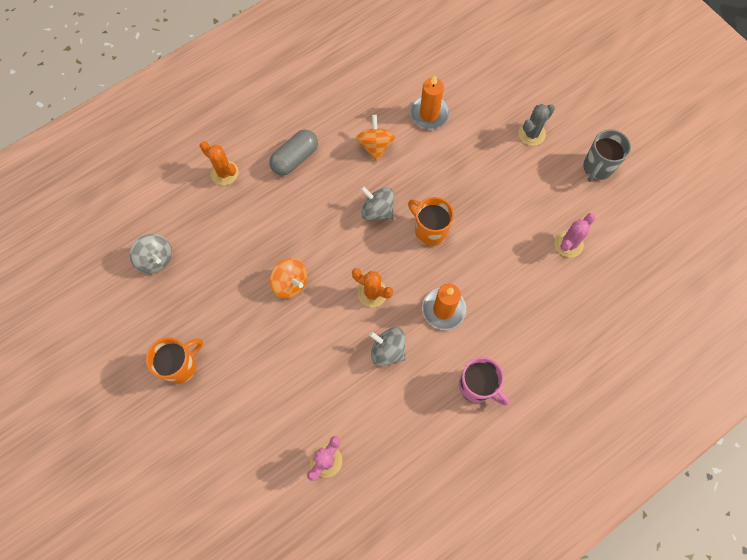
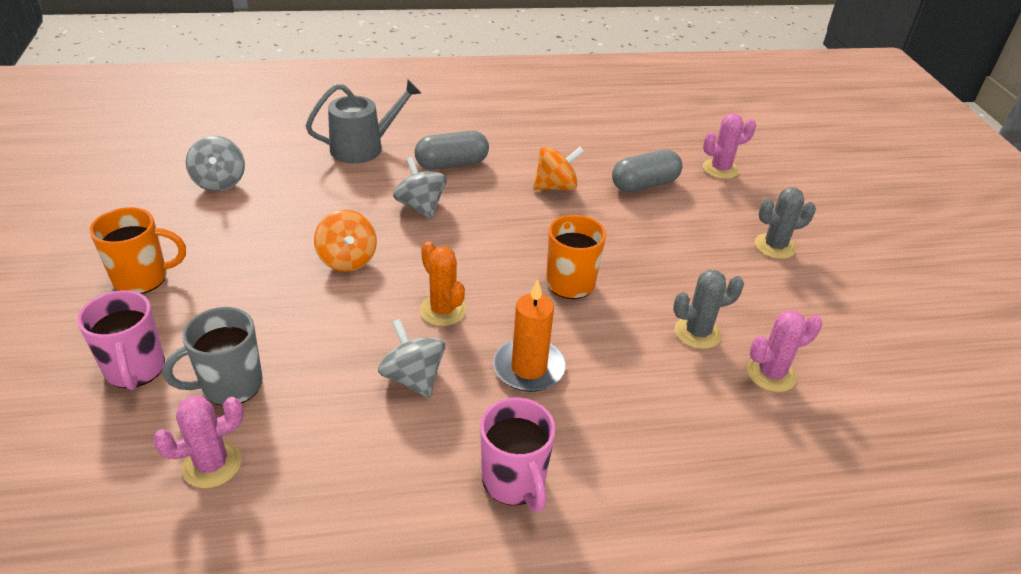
camera: 25 degrees right, 30 degrees down
(224, 173) = (363, 147): orange cactus -> grey watering can
(236, 429) = (135, 370): none -> pink mug
(375, 146) = (556, 187): orange spinning top -> orange spinning top turned 45 degrees clockwise
(377, 210) = (514, 239): grey spinning top -> grey spinning top (421, 206)
(429, 114) = (644, 185): orange candle -> grey capsule
(469, 71) = (720, 169): none -> pink cactus
(518, 233) = (697, 333): none -> grey cactus
(597, 167) = (860, 311): grey mug -> grey mug (230, 386)

